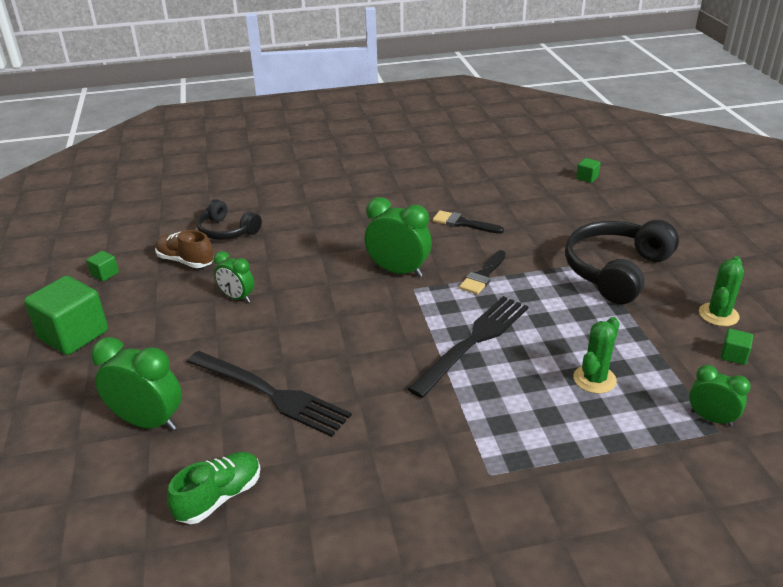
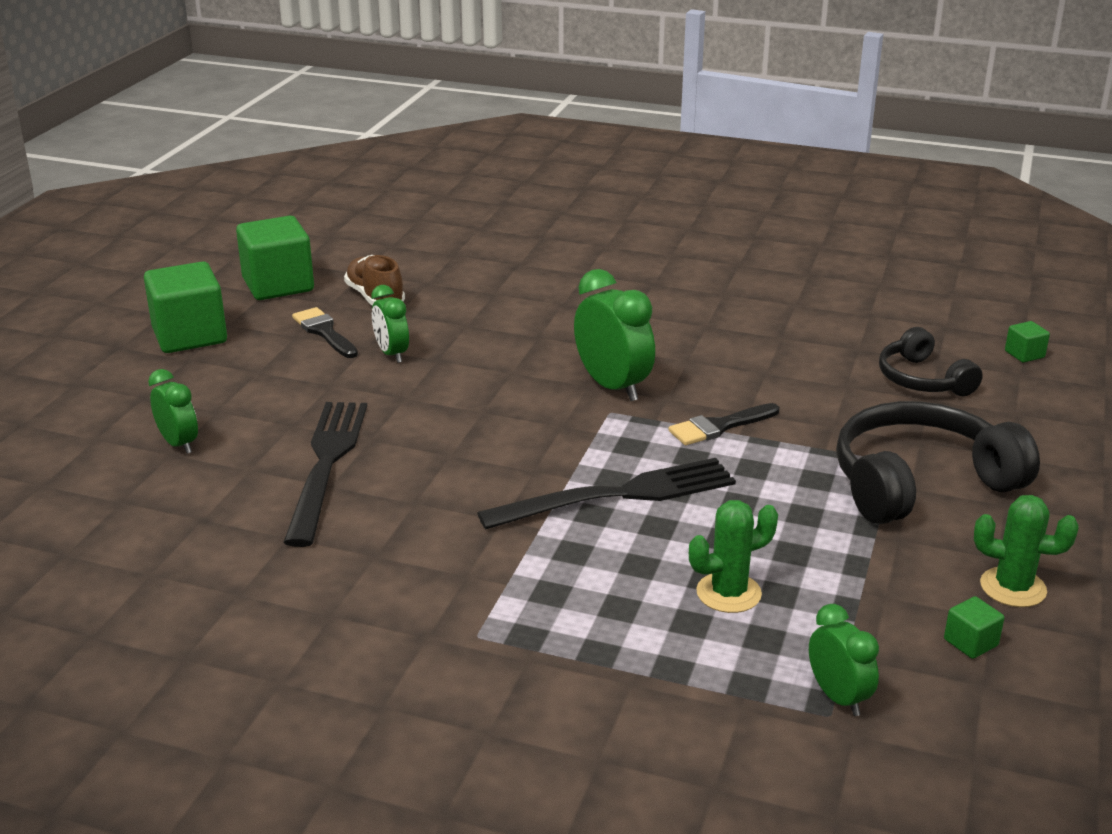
camera: 30 degrees right, 5 degrees down
(105, 274) = (278, 285): green cube -> green cube, size x2.27
(148, 422) = (179, 444): green clock -> green clock, size x0.61
(219, 497) = (175, 538): green shoe -> none
(227, 231) = (455, 279): black headphones -> black headphones (922, 379)
(271, 394) = (326, 464): black fork -> black fork turned 150 degrees counterclockwise
(463, 223) = (764, 358): black brush -> black brush (324, 332)
(718, 315) = (1013, 587): green cactus -> green cactus turned 45 degrees clockwise

